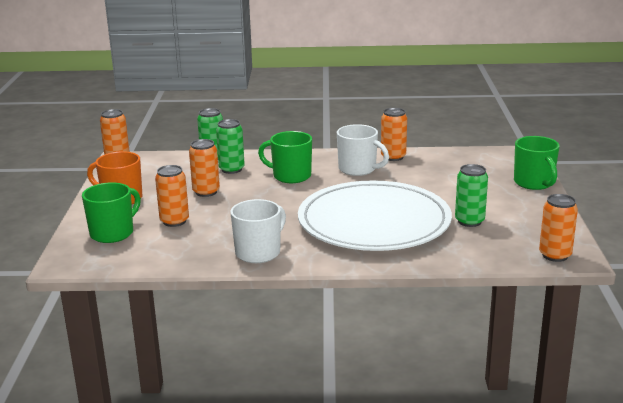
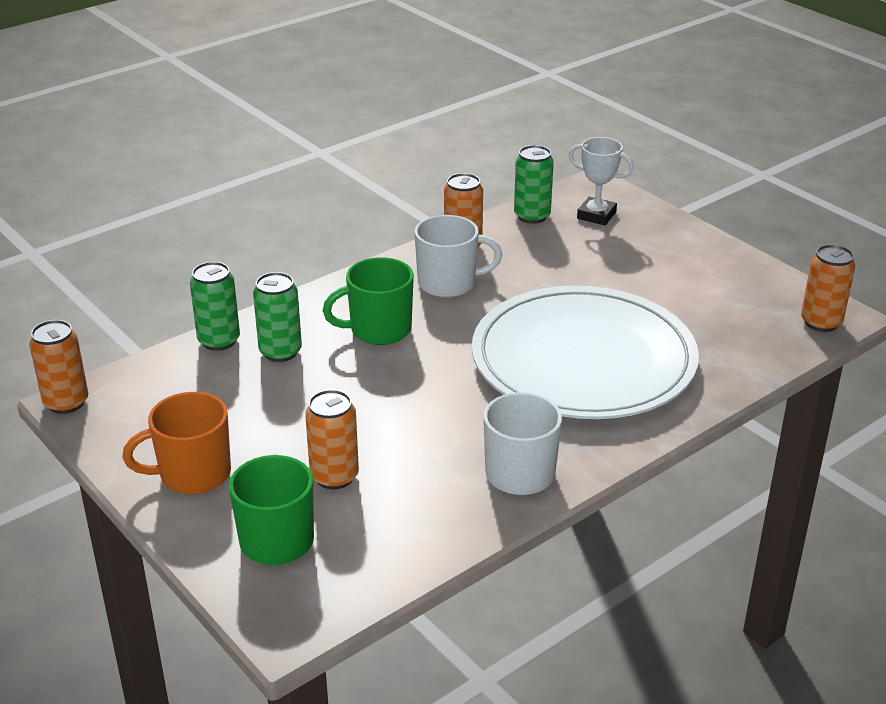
camera: 40 degrees left, 10 degrees up
(206, 192) = (303, 406): orange can -> none
(469, 221) = (681, 312): green can -> green can (532, 216)
(495, 166) = (596, 215): none -> white trophy
(534, 183) = (670, 226): green mug -> none

